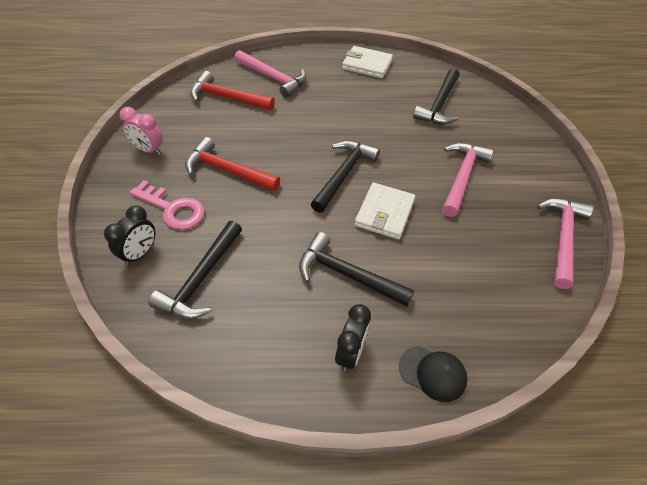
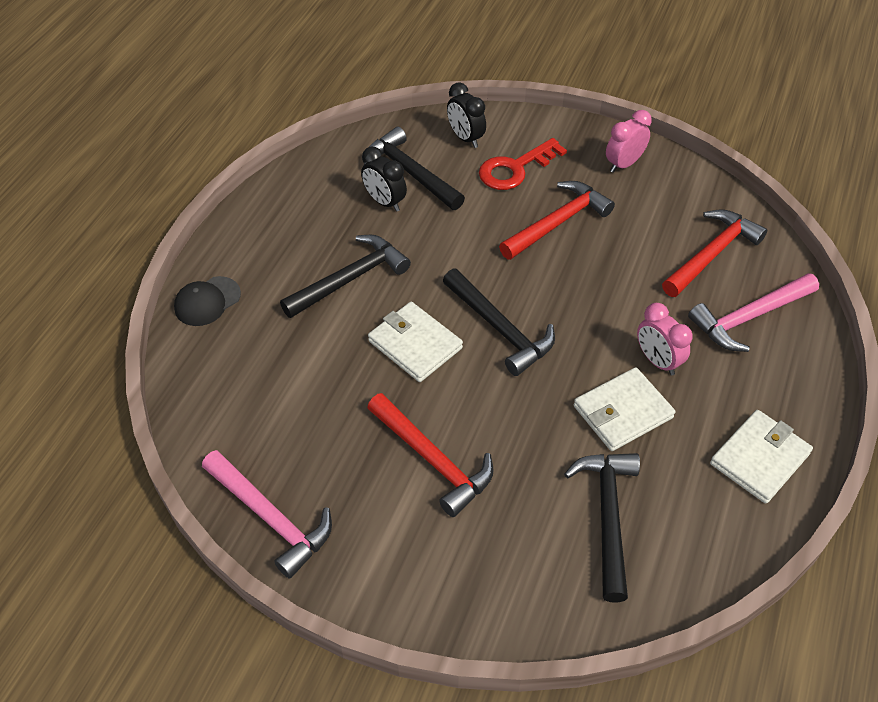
camera: 115 degrees right, 0 degrees up
(173, 209) = (515, 169): pink key -> red key
(326, 105) = (657, 361): none -> pink clock
(350, 353) = (266, 251): black clock -> black clock (385, 202)
(371, 111) = (622, 412): none -> white wallet
(439, 105) = (607, 516): black hammer -> black hammer turned 45 degrees clockwise
(462, 177) = (433, 460): pink hammer -> red hammer

